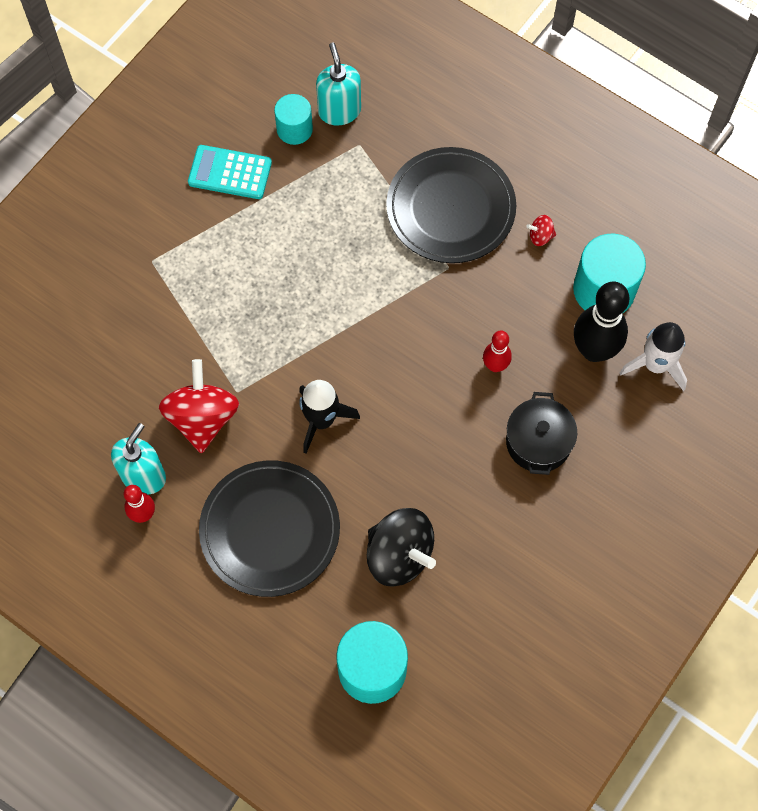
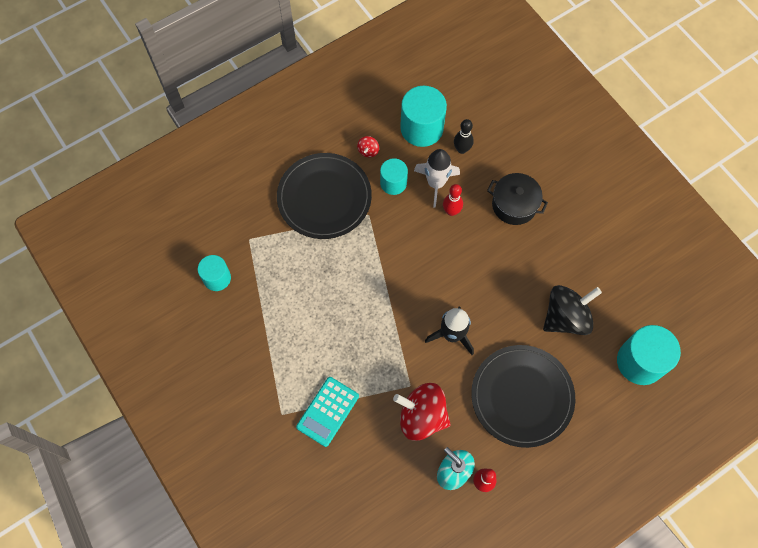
camera: 70 degrees left, 0 degrees up
(230, 173) = (232, 334): turquoise calculator -> turquoise calculator (328, 411)
(339, 111) = (216, 243): turquoise soap dispenser -> none
(506, 282) = (393, 183): none -> turquoise cylinder
(594, 350) = (462, 149): black bowling pin -> black bowling pin, size x0.54
(655, 365) = (485, 118): white rocket -> white rocket (436, 183)

